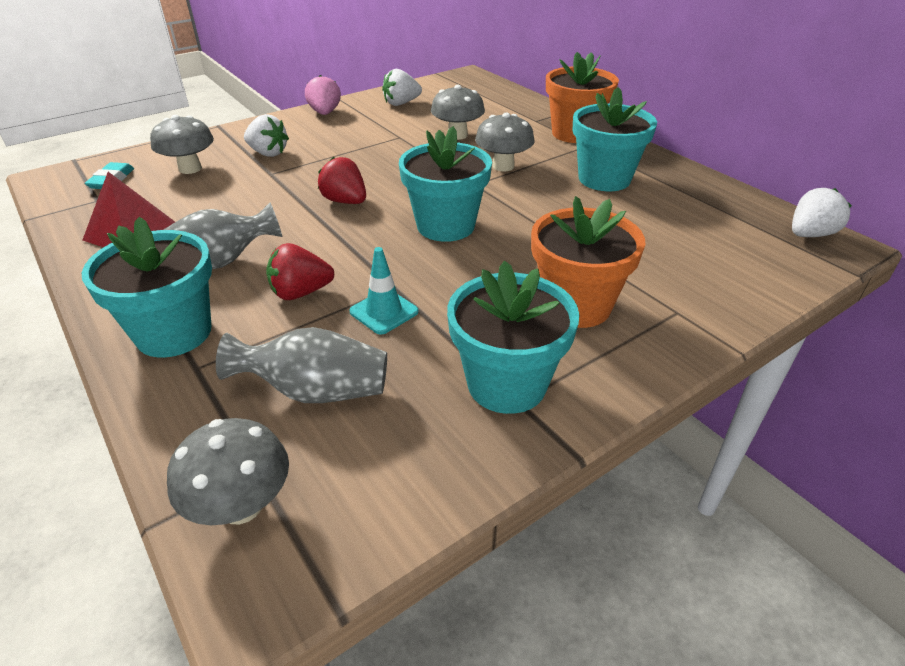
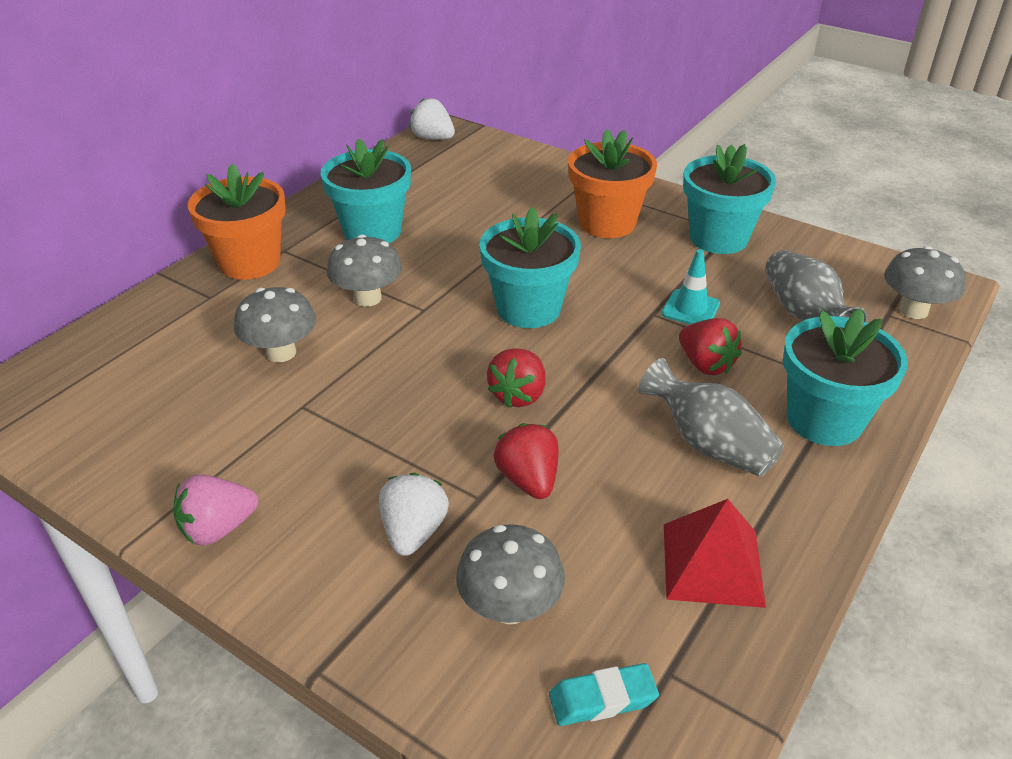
camera: 110 degrees left, 0 degrees up
(266, 189) = (528, 480): none -> red strawberry
(401, 103) = (155, 443): white strawberry -> none

